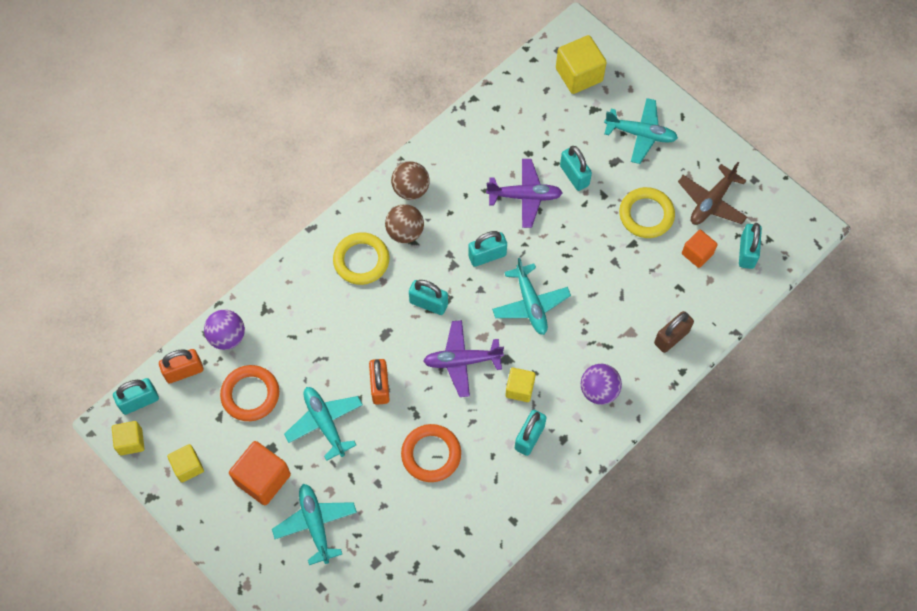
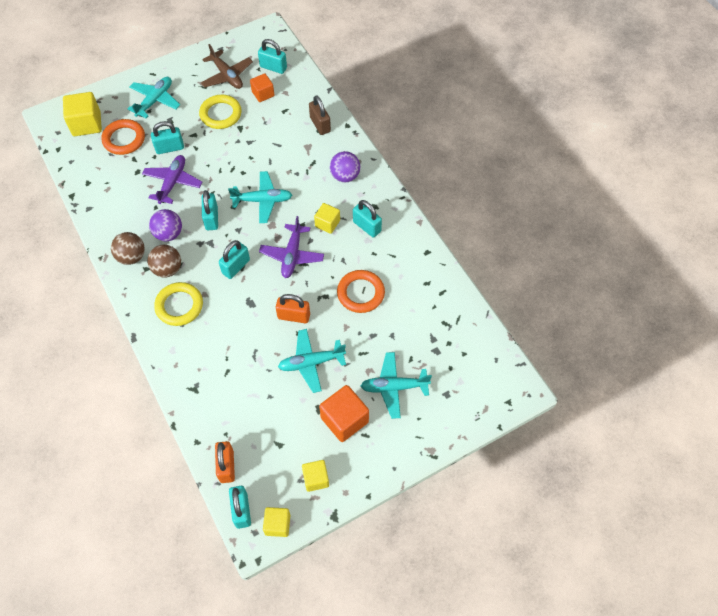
camera: 75 degrees left, 5 degrees down
(227, 337) = (207, 424): purple ball -> purple ball (169, 234)
(250, 394) = (267, 415): orange ring -> orange ring (124, 139)

